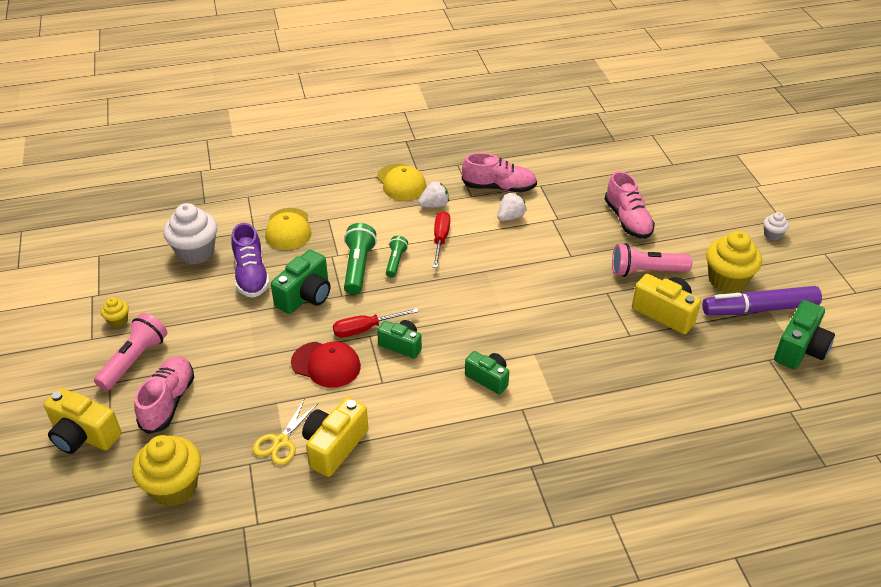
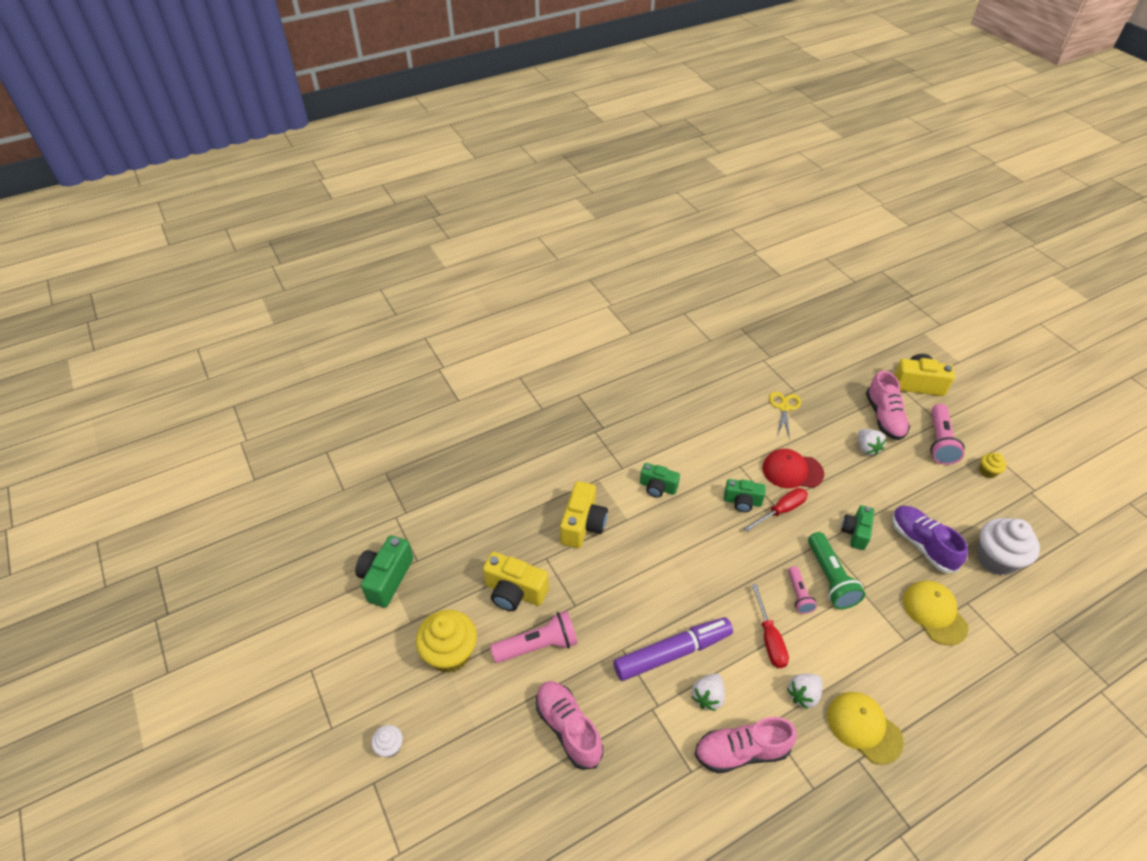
camera: 165 degrees right, 5 degrees up
(174, 487) = (830, 368): yellow cupcake -> none
(222, 371) = (867, 448): none -> white strawberry
(305, 296) = (855, 532): green camera -> green camera, size x0.67
(334, 446) = (745, 412): yellow camera -> yellow camera (583, 525)
(395, 262) = (798, 595): green flashlight -> pink flashlight
(760, 309) = (419, 620): purple marker -> purple marker (672, 653)

